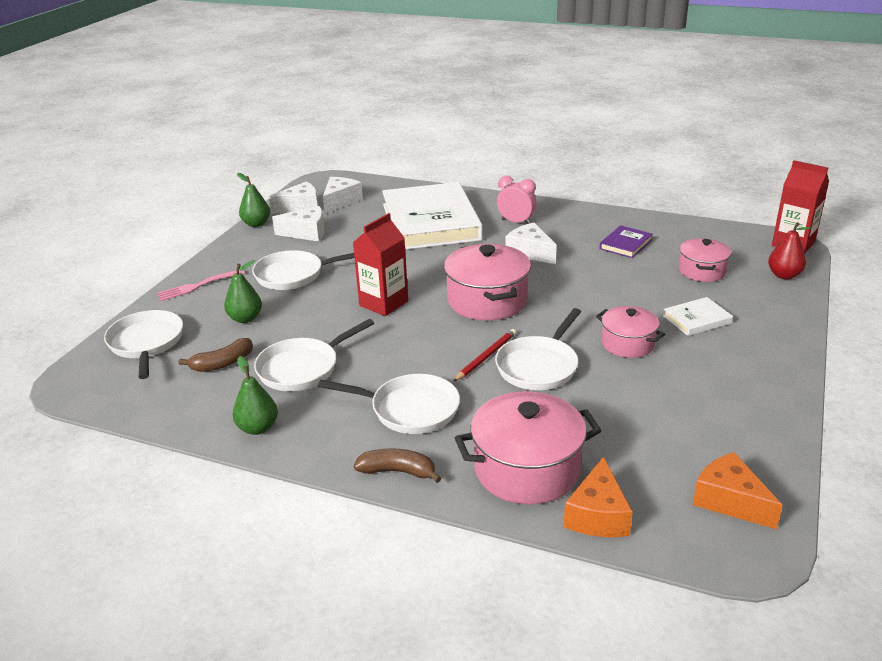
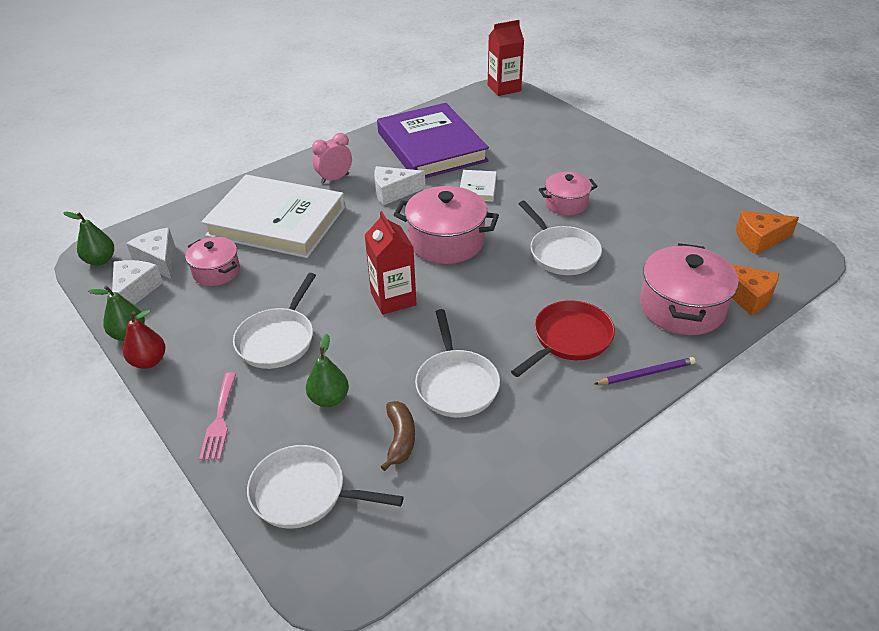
camera: 60 degrees left, 10 degrees up
(258, 428) = (530, 442): green pear -> green pear (100, 260)
(306, 233) = (198, 304): white cheese -> none
(398, 471) = (646, 373): brown banana -> purple pencil
(409, 409) = (569, 339): white pan -> red pan
(486, 357) = (527, 273): red pencil -> none
(625, 244) = (431, 147): purple book -> purple book, size x2.45
(697, 319) = (561, 164): white book -> white book (477, 188)
(702, 271) = (502, 134): pink pot -> pink pot (216, 271)
(784, 275) = (539, 109): red pear -> red pear (149, 361)

